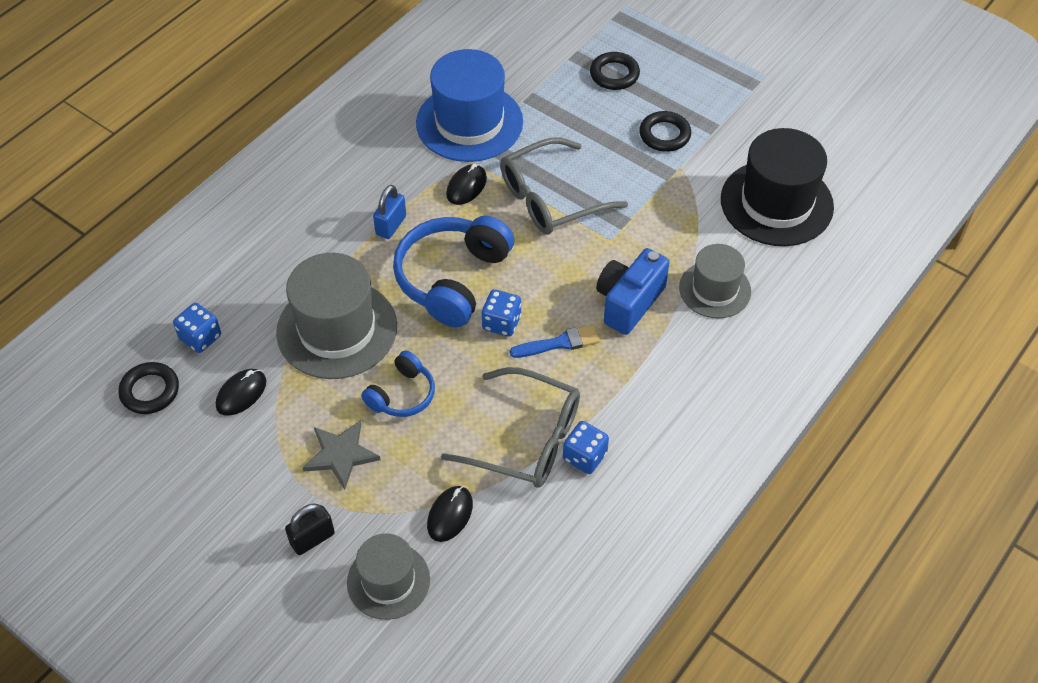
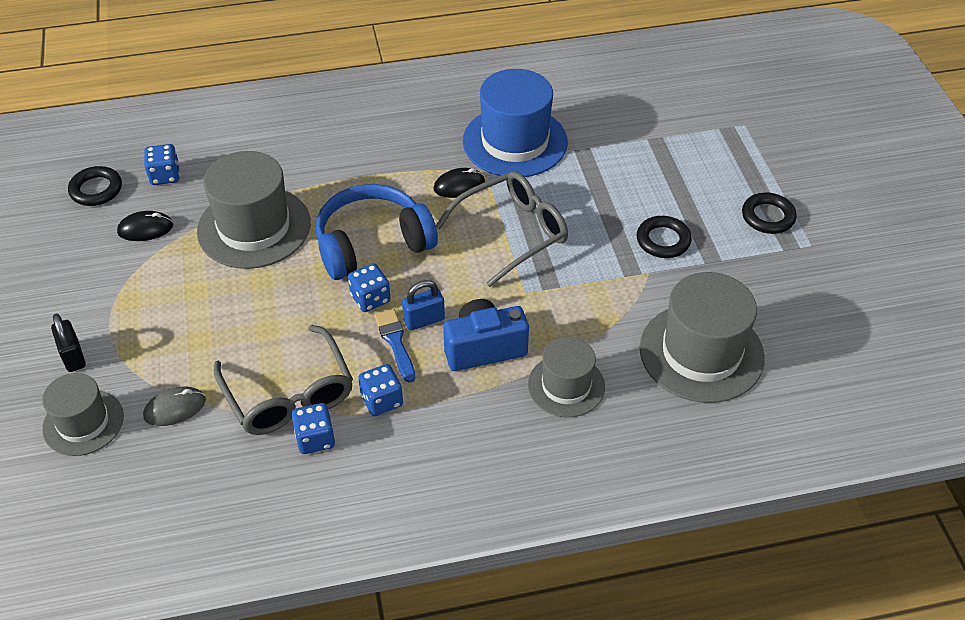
camera: 40 degrees right, 5 degrees down
(312, 539) = (73, 356): black padlock -> black padlock turned 60 degrees clockwise
(341, 455) = (156, 313): grey star -> none
(391, 225) = (373, 180): blue padlock -> blue padlock (424, 320)
(402, 395) = (243, 301): blue headphones -> none
(450, 515) = (175, 408): black mouse -> grey mouse
(550, 199) = (512, 232): grey glasses -> grey glasses turned 135 degrees clockwise
(559, 343) = (395, 342): blue brush -> blue brush turned 135 degrees counterclockwise
(600, 393) = (382, 400): none -> blue dice
(614, 74) = (673, 171): black ring -> black ring (768, 217)
(776, 203) = (701, 352): black hat -> grey hat

